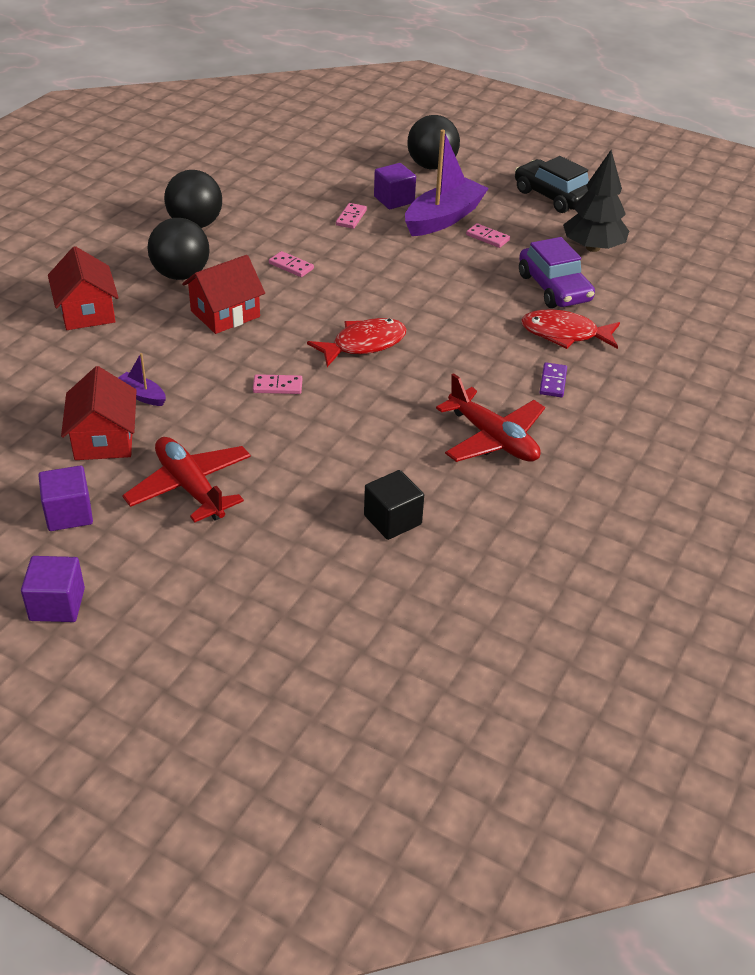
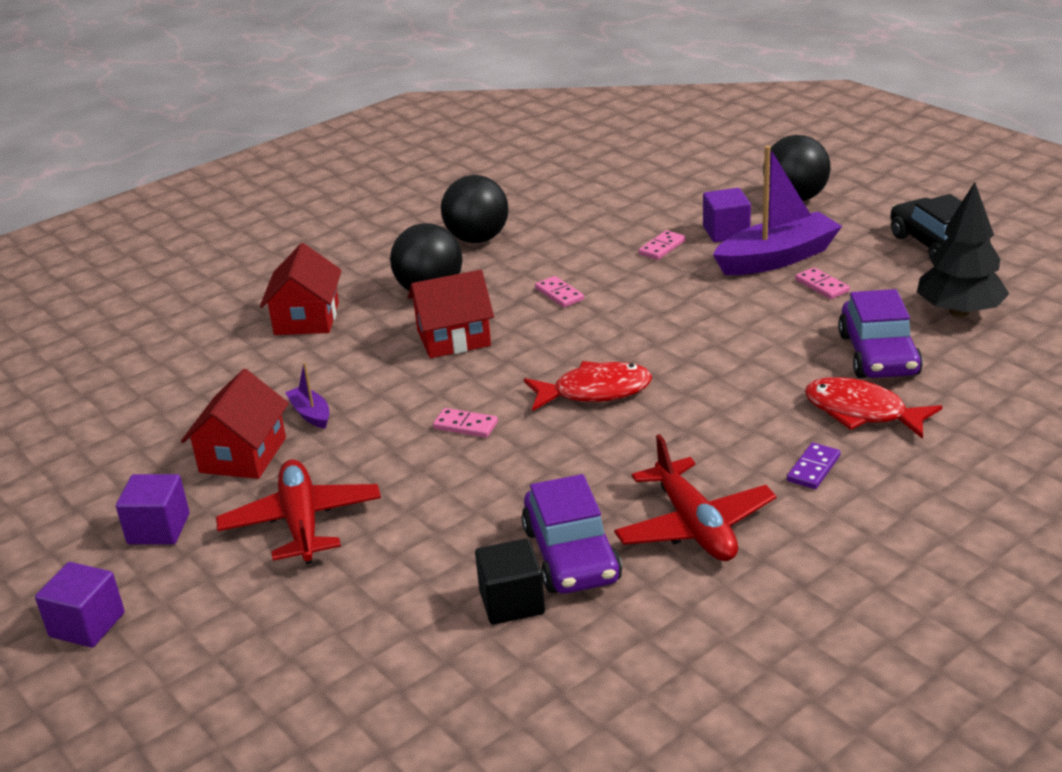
camera: 25 degrees right, 10 degrees down
(416, 476) = (571, 555): none -> purple car

